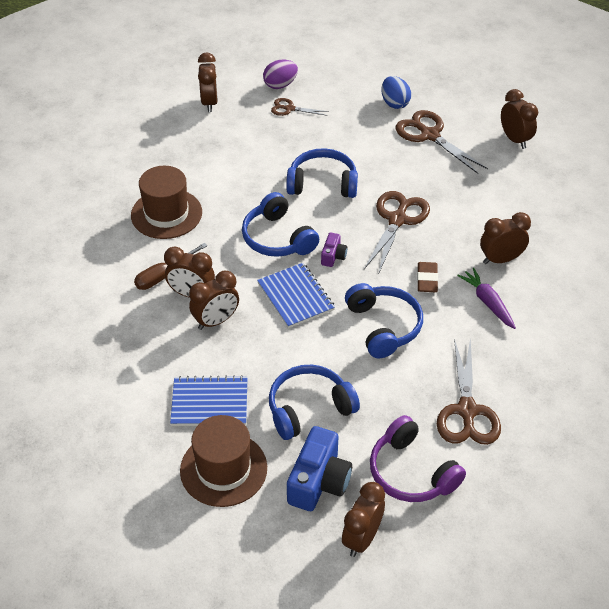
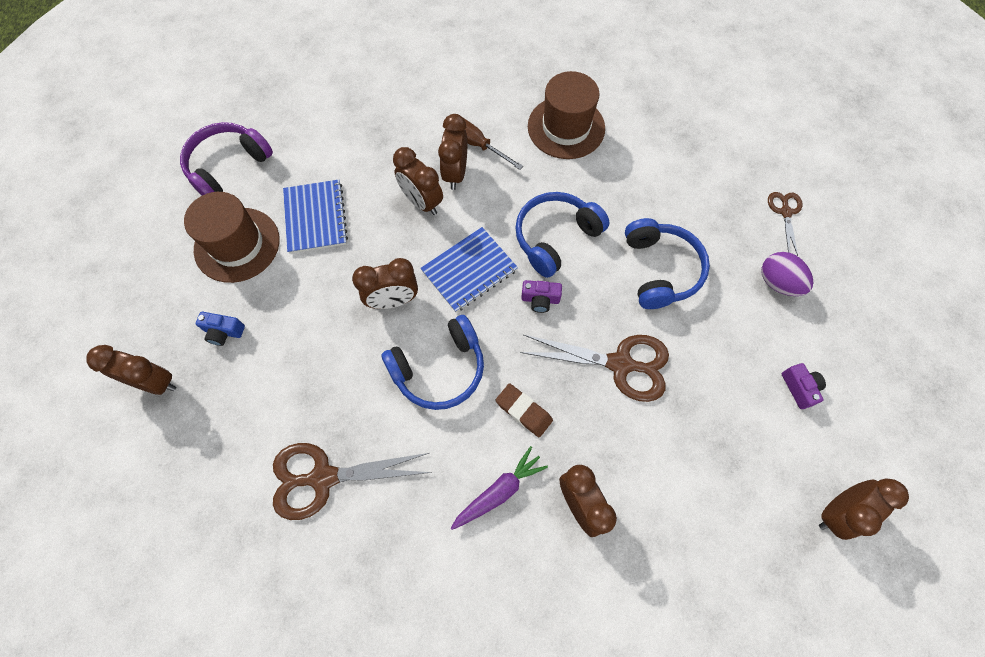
camera: 80 degrees right, 20 degrees up
(209, 103) = (762, 129): brown clock -> brown clock (393, 300)
(280, 85) = (827, 194): purple egg -> purple egg (778, 283)
(309, 408) = (315, 308): blue headphones -> none
(319, 481) = (224, 332): blue camera -> blue camera, size x0.51
(394, 103) = (849, 334): blue egg -> none
(411, 472) = (236, 422): purple headphones -> purple headphones (228, 166)
(427, 280) = (523, 411): brown eraser -> brown eraser turned 45 degrees clockwise
(430, 135) = (799, 388): brown scissors -> purple camera

